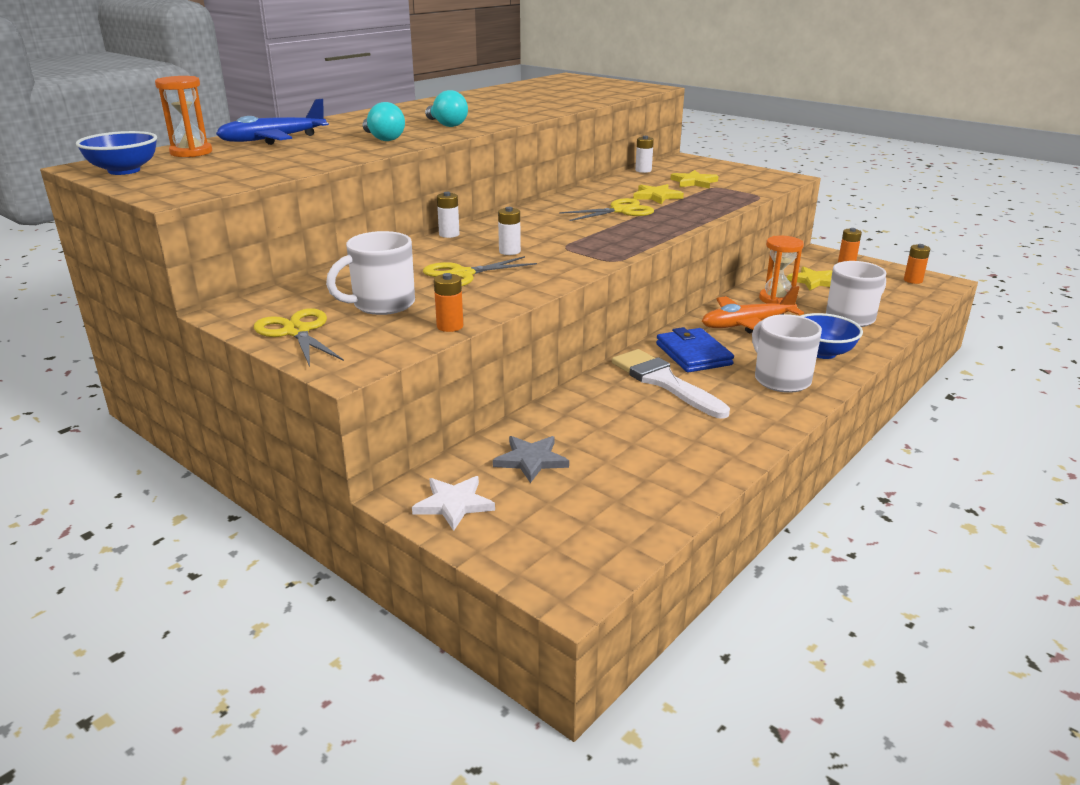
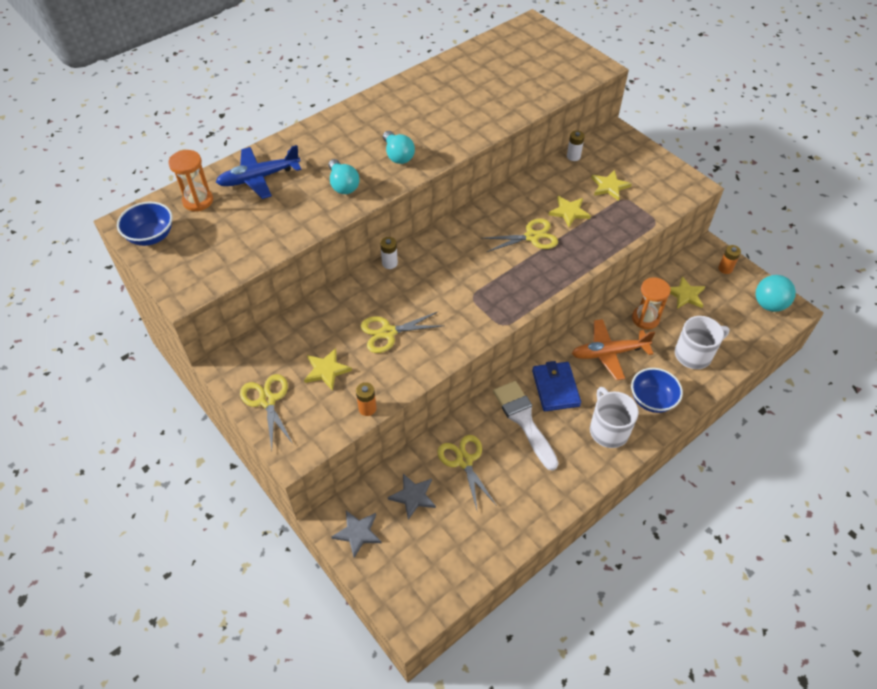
camera: 10 degrees right, 25 degrees up
(382, 304) = (326, 370): white mug -> yellow star
(453, 504) = (357, 533): white star -> grey star
(509, 251) = (429, 299): white battery -> none
(595, 422) = (464, 461): none -> yellow scissors
(913, 280) = (769, 304): orange battery -> turquoise ball

